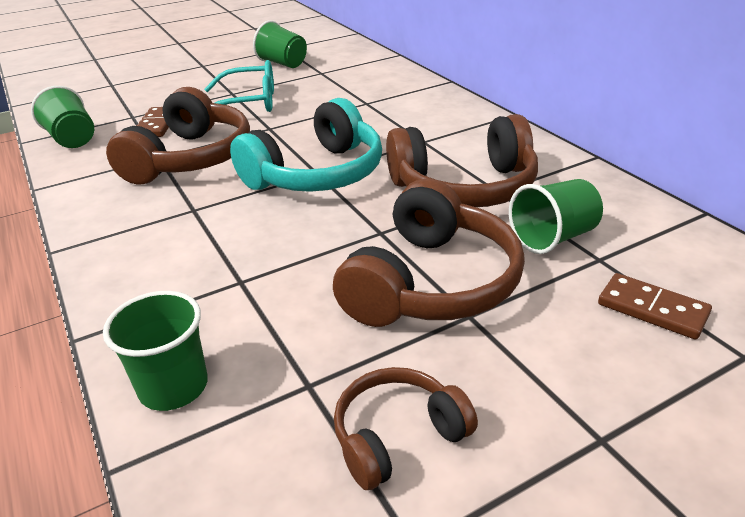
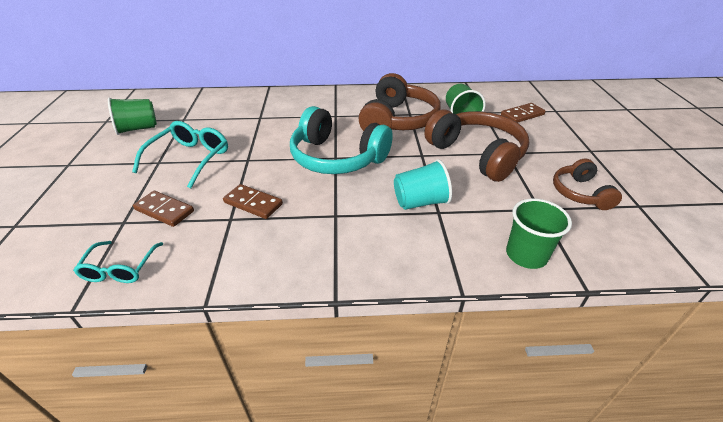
camera: 65 degrees left, 5 degrees up
(72, 139) = (120, 268): green cup -> turquoise glasses
(190, 158) = (253, 203): brown headphones -> brown domino
(255, 261) = (420, 202): none -> turquoise cup
(317, 174) = (337, 158): turquoise headphones -> turquoise headphones turned 135 degrees clockwise

